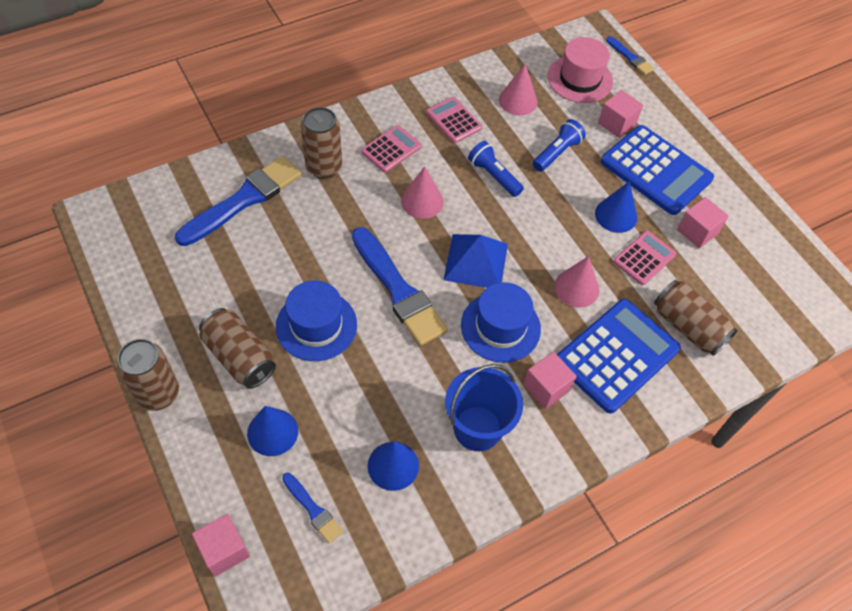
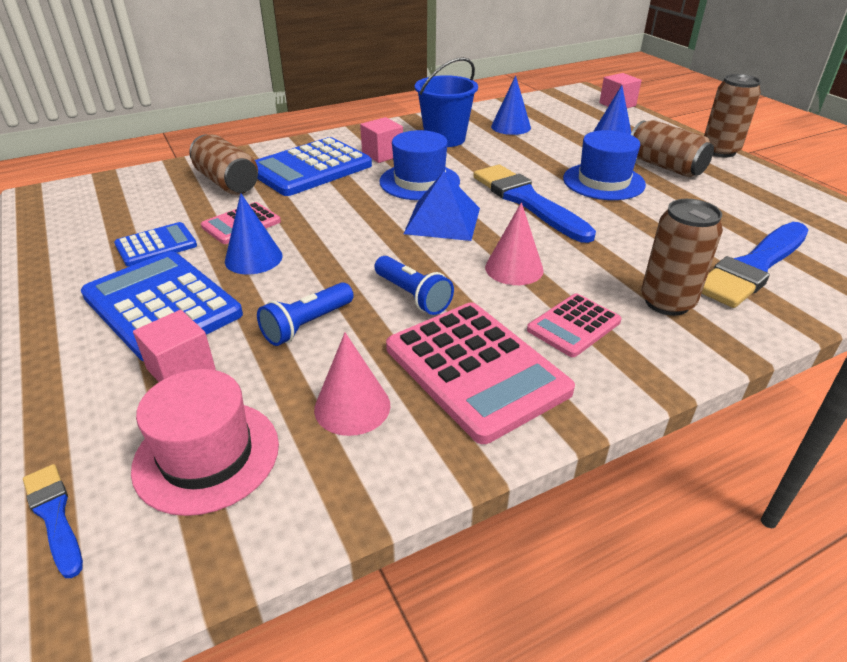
camera: 175 degrees left, 20 degrees down
(313, 510) = (564, 114): blue brush -> none
(453, 120) = (476, 369): pink calculator -> pink calculator, size x1.84
(576, 288) = (332, 204): pink cone -> none
(697, 231) = (156, 245): pink cube -> blue calculator

